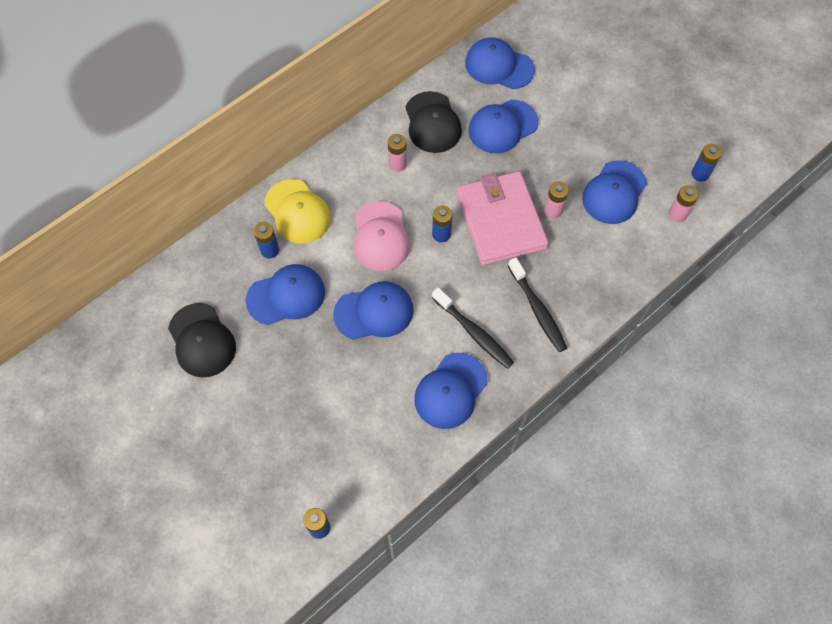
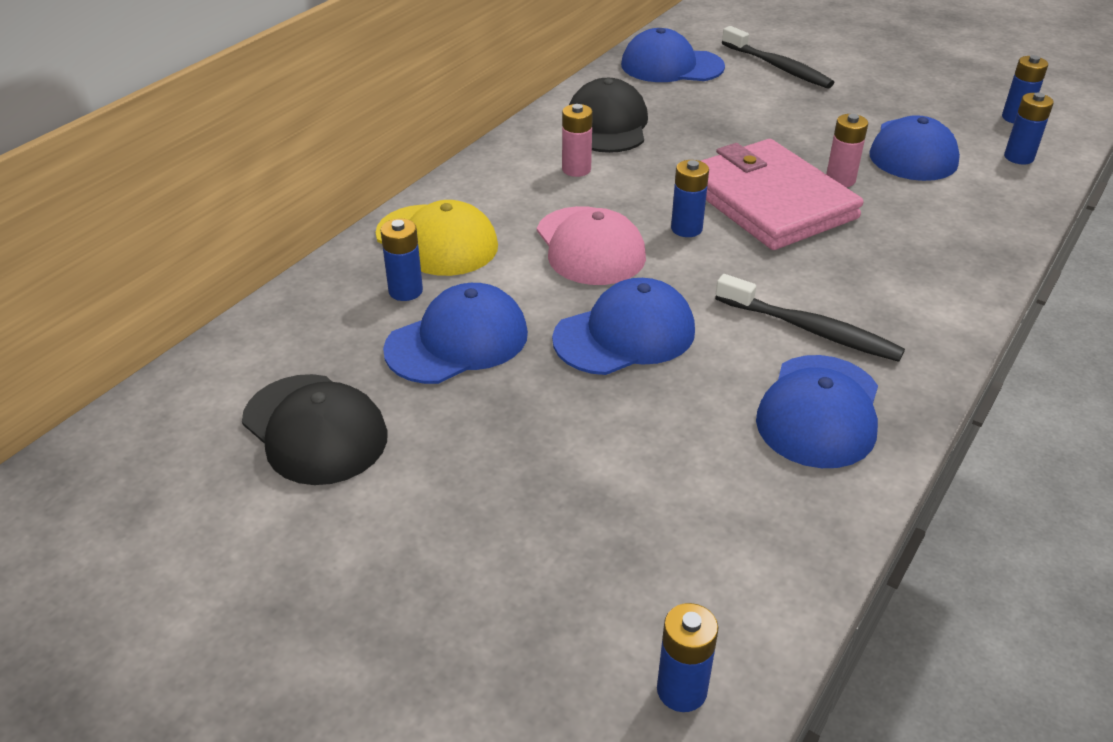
camera: 15 degrees left, 25 degrees down
(432, 123) = (607, 124): black cap -> black cap turned 150 degrees counterclockwise
(502, 126) = (711, 114): blue cap -> none
(538, 310) = (895, 285): black toothbrush -> black toothbrush (778, 67)
(677, 214) = (1018, 157): pink battery -> blue battery

